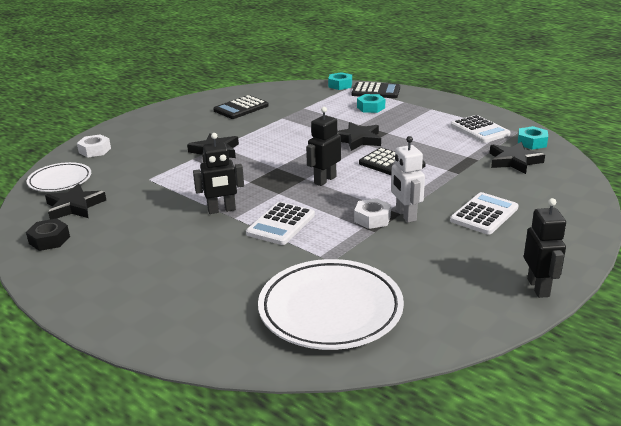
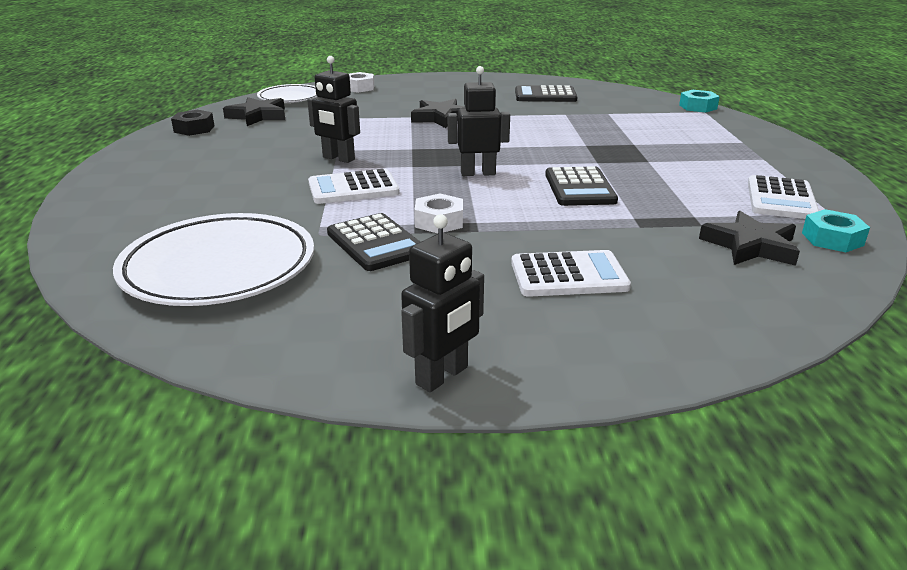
camera: 45 degrees right, 0 degrees up
(358, 140) = (598, 155): black star -> none
(371, 107) = (685, 135): turquoise nut -> none
(376, 91) = (729, 123): black calculator -> black calculator (376, 243)
(405, 215) = (478, 234): white robot -> none

